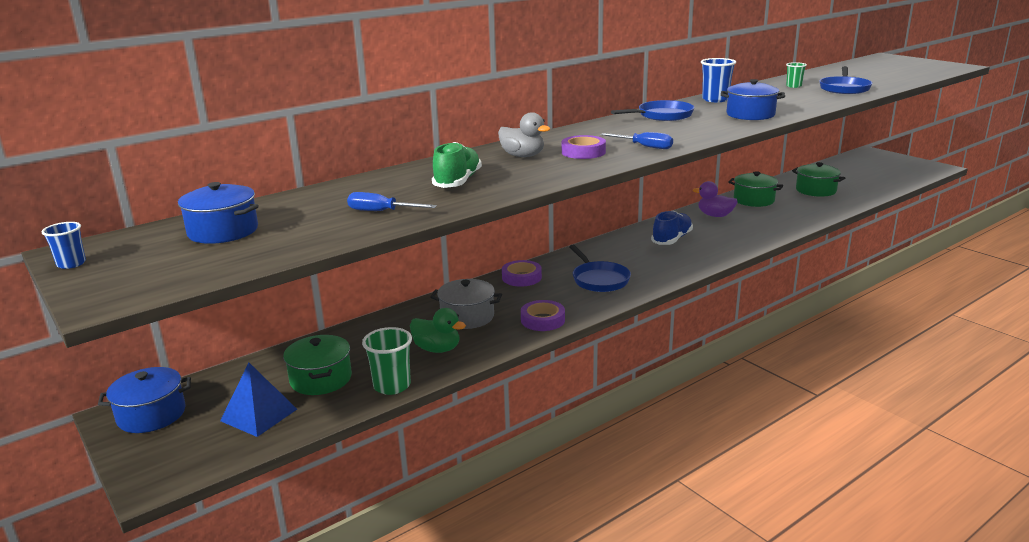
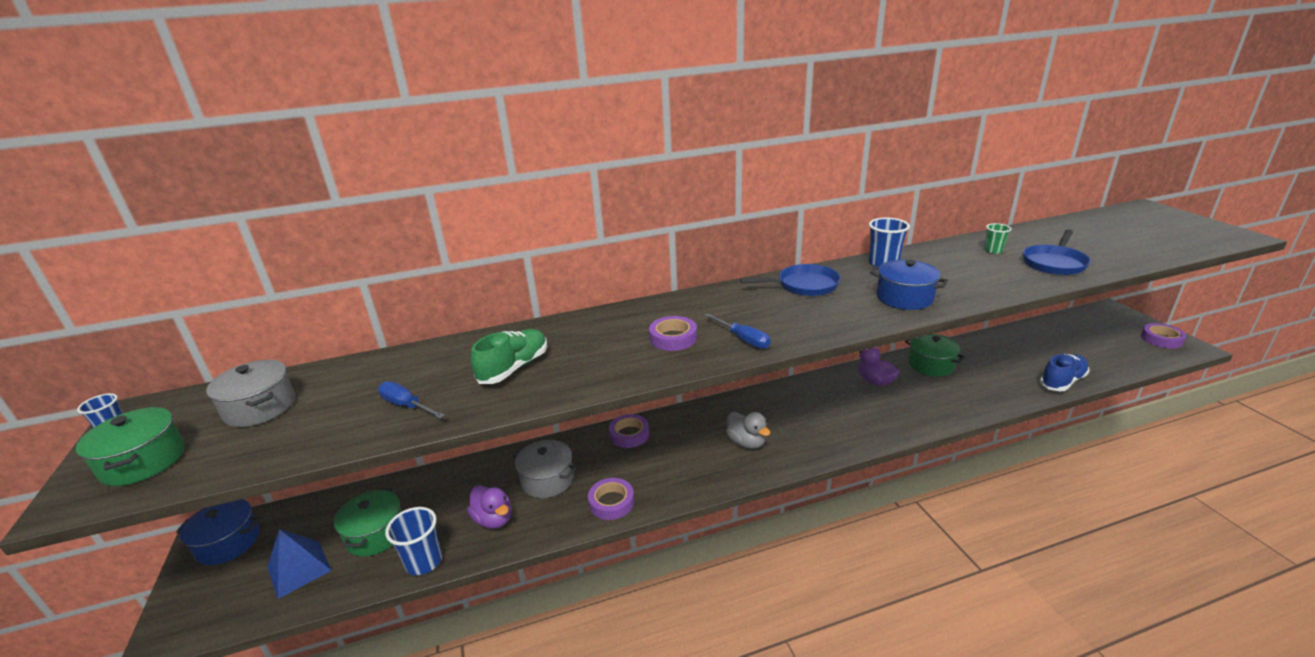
camera: 20 degrees right, 5 degrees up
(223, 231) = (260, 407): blue pot -> grey pot
(392, 386) = (424, 562): green cup -> blue cup
(437, 349) = (493, 519): green duck -> purple duck
(522, 156) = (610, 334): grey duck -> grey duck (746, 442)
(599, 279) = (700, 454): blue pan -> none
(672, 239) = (808, 409): blue shoe -> blue shoe (1062, 381)
(815, 190) = (1012, 361): green pot -> green pot (143, 461)
(915, 165) = (1161, 339): none -> purple tape

